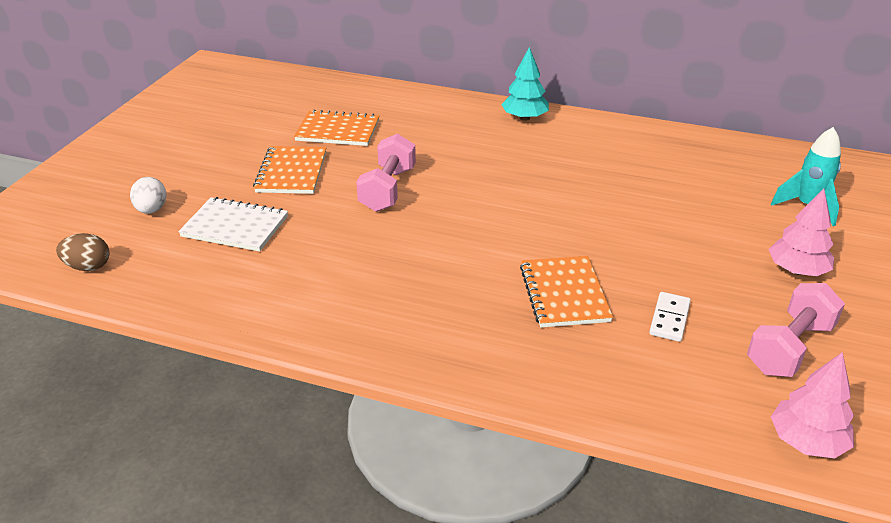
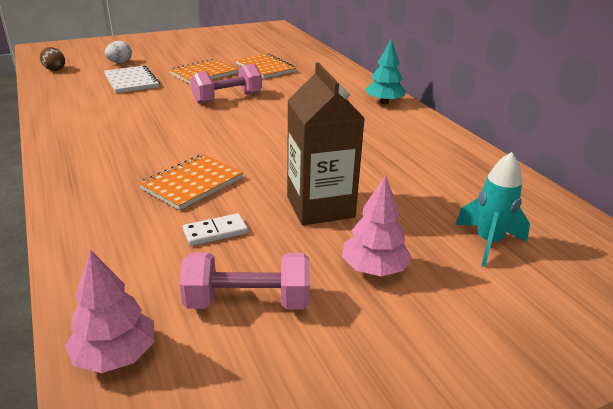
camera: 45 degrees right, 5 degrees down
(682, 248) = (320, 206): none -> brown carton

